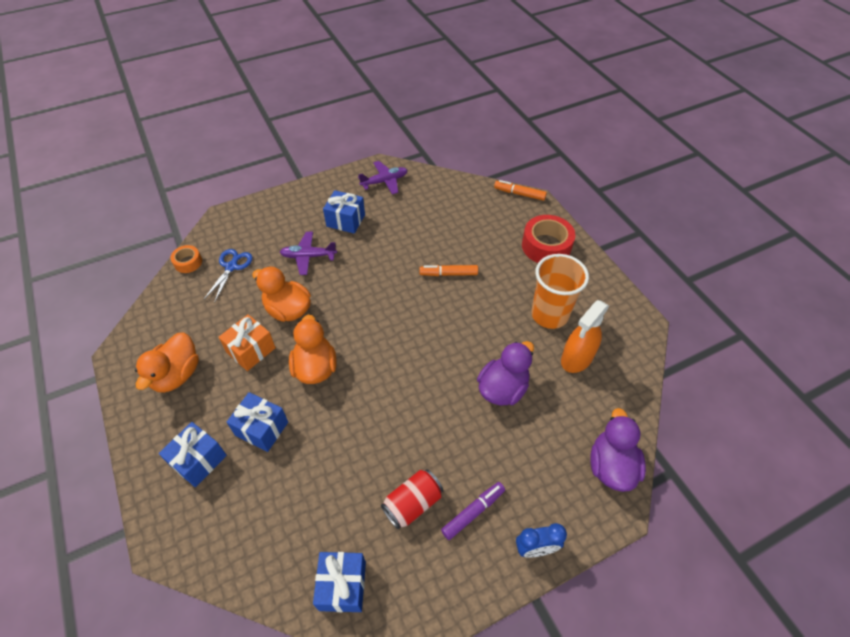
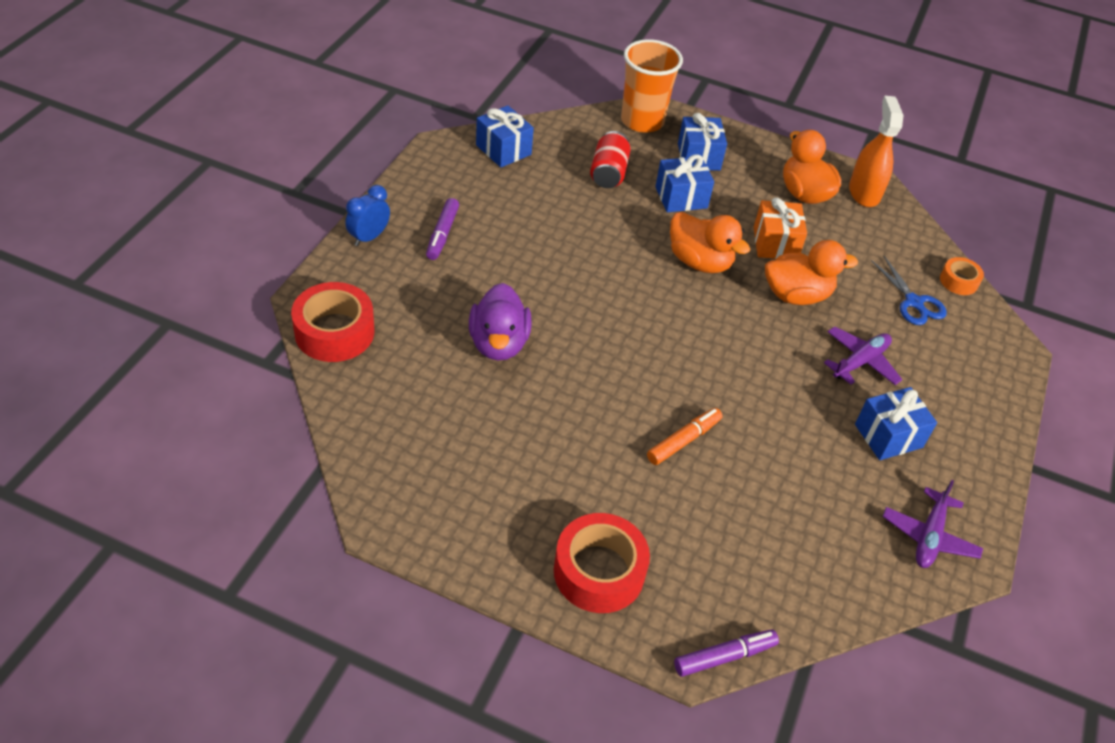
camera: 135 degrees right, 5 degrees down
(412, 503) = (499, 215): red can -> red can (608, 173)
(519, 194) = (724, 656): orange marker -> purple marker
(549, 314) = (512, 461): orange cup -> orange cup (642, 121)
(577, 358) = (440, 423): orange spray bottle -> orange spray bottle (864, 192)
(611, 466) = (334, 332): purple duck -> red tape

